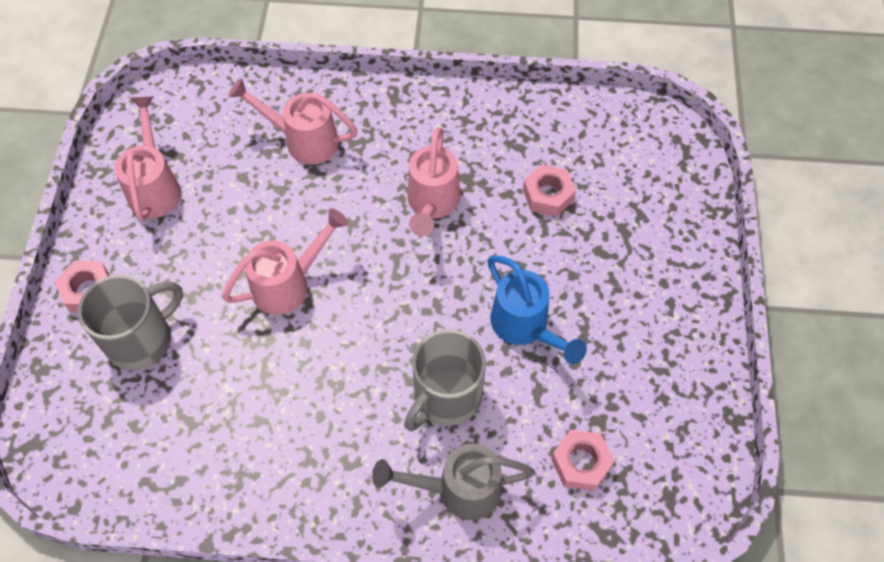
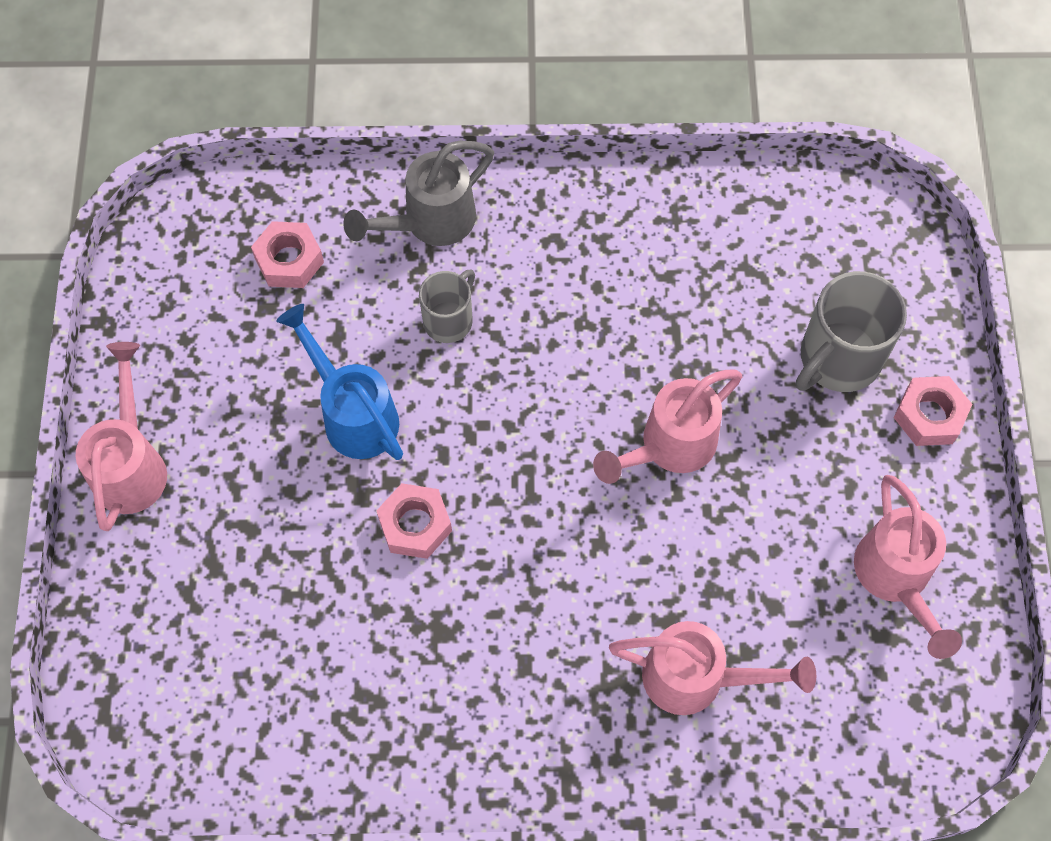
camera: 175 degrees right, 5 degrees up
(432, 205) = (489, 582): pink watering can -> pink watering can (132, 463)
(446, 397) = (449, 320): grey mug -> grey mug, size x0.61
(457, 489) = (429, 223): grey watering can -> grey watering can turned 150 degrees clockwise
(548, 195) = (320, 613): pink nut -> pink nut (415, 525)

